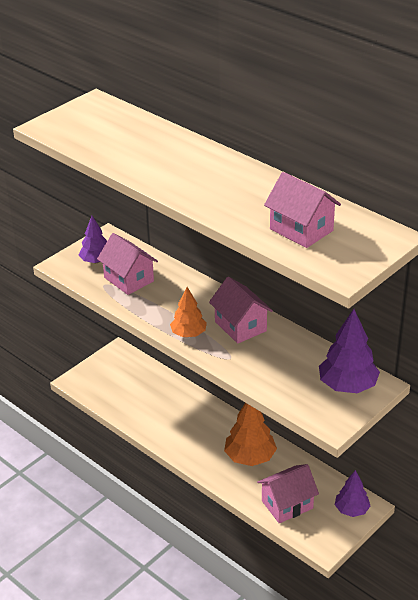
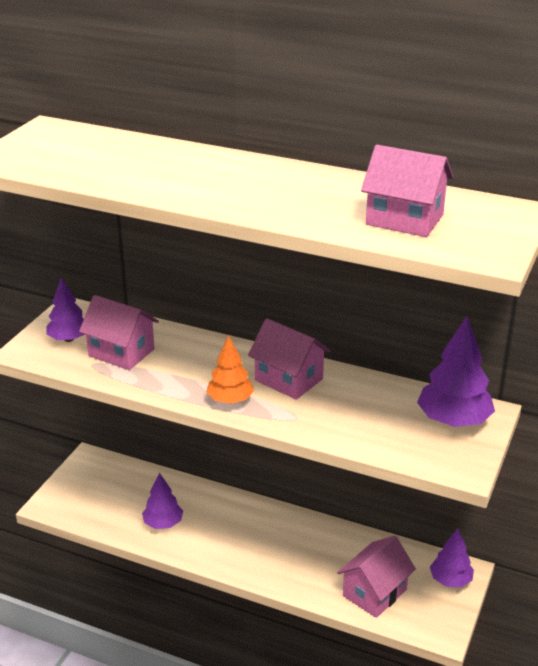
camera: 20 degrees left, 5 degrees down
(152, 414) = (163, 523): none -> purple tree
(250, 457) = (304, 547): orange tree -> none

